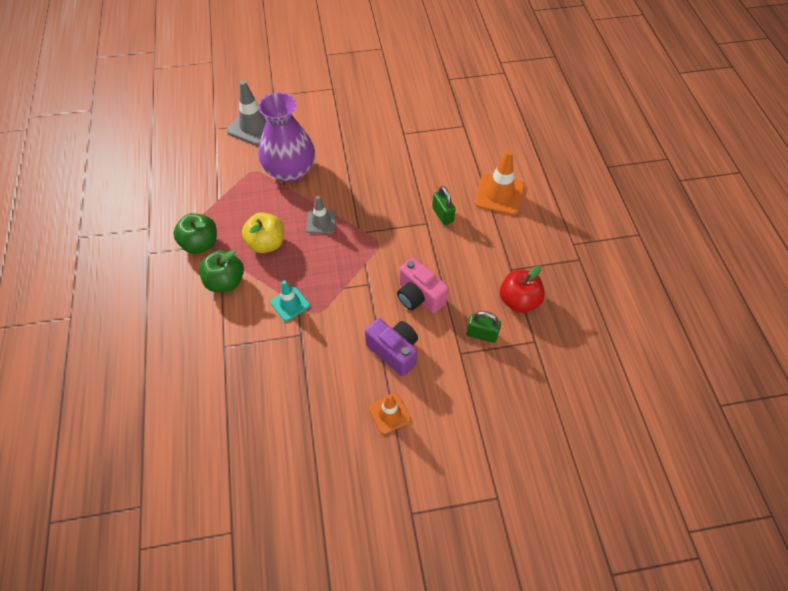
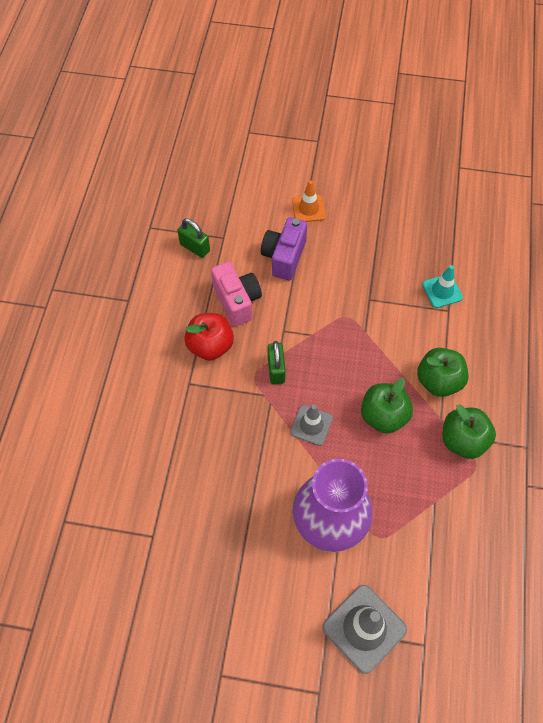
camera: 160 degrees left, 5 degrees up
(266, 243) = (383, 416): yellow apple -> green apple
(290, 304) = (373, 334): turquoise traffic cone -> turquoise traffic cone (442, 291)
(394, 351) = (284, 257): purple camera -> purple camera turned 45 degrees clockwise
(442, 215) = (165, 388): green padlock -> green padlock (276, 369)
(499, 194) = (84, 394): orange traffic cone -> none
(518, 301) = (141, 267): red apple -> red apple (210, 346)

